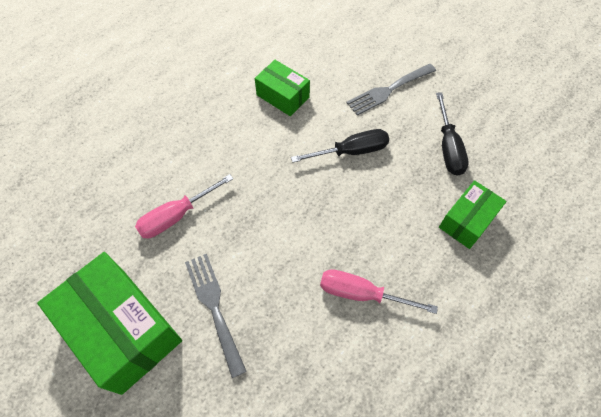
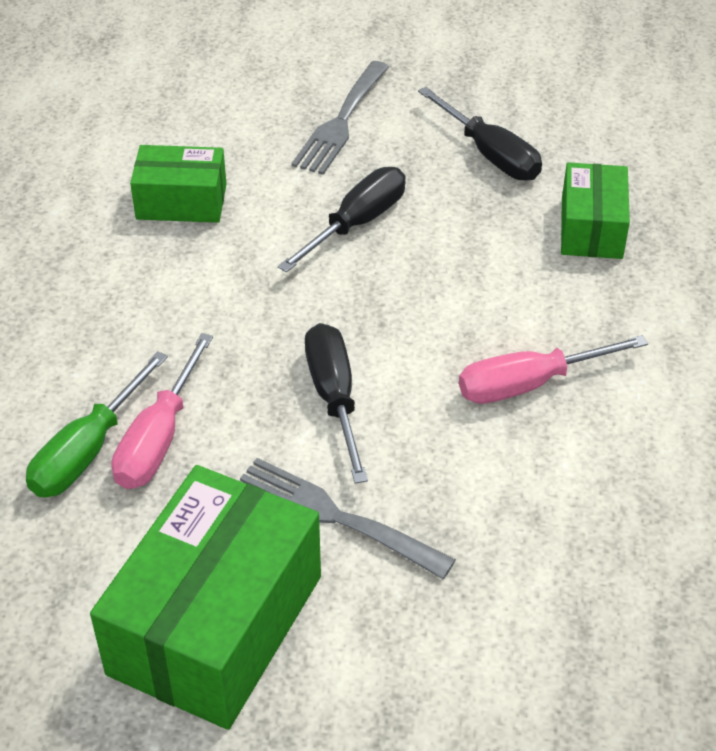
camera: 35 degrees left, 15 degrees down
(123, 329) = (216, 624): green box -> green box turned 75 degrees counterclockwise
(145, 204) = (87, 451): none -> green screwdriver
(265, 242) = (334, 398): none -> black screwdriver

